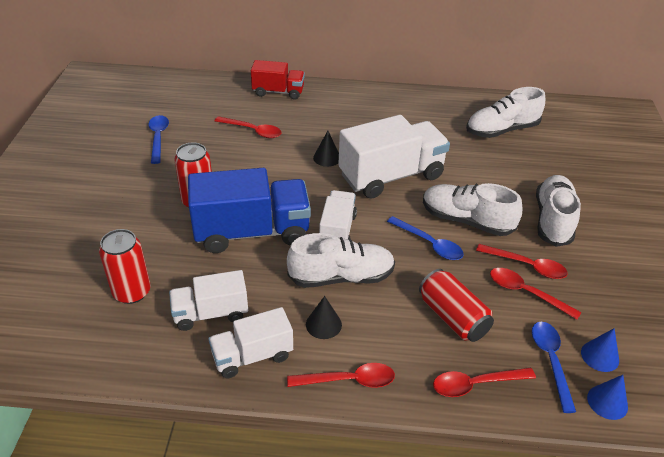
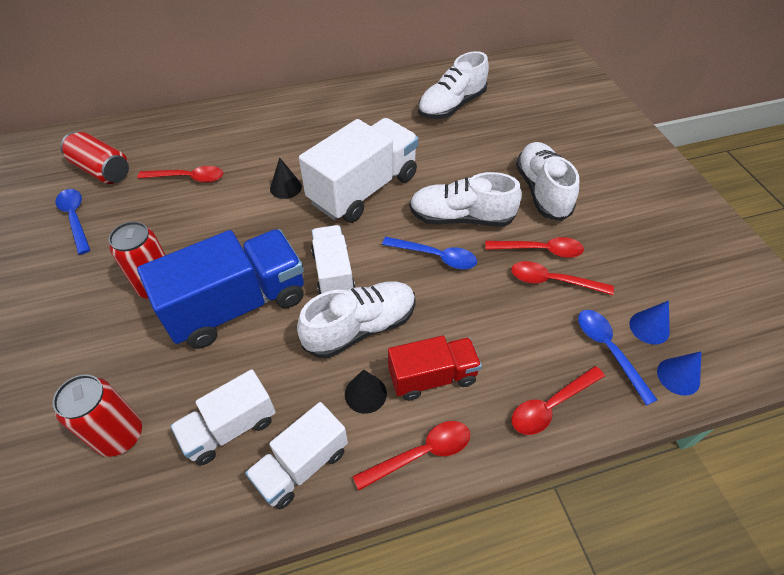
camera: 20 degrees left, 10 degrees up
(278, 92) = (199, 122): red truck -> red truck (432, 376)
(452, 317) = (495, 334): red can -> red can (102, 170)

